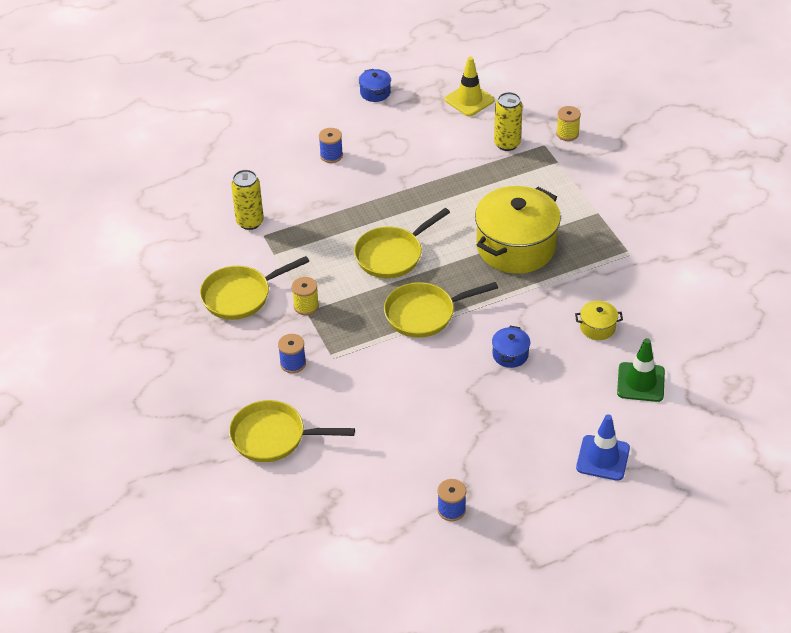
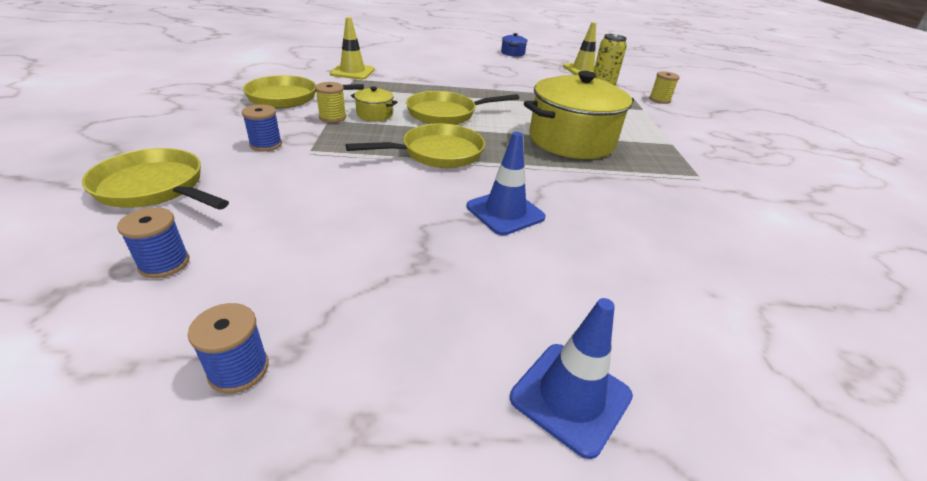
camera: 20 degrees right, 10 degrees down
(250, 222) = (352, 72): yellow can -> yellow traffic cone
(331, 155) = (452, 64): blue spool -> blue spool (164, 263)
(424, 313) = (437, 153): yellow pan -> yellow pan turned 150 degrees clockwise
(510, 354) = (505, 212): blue pot -> blue traffic cone
(597, 327) = (636, 224): yellow pot -> yellow pot (374, 114)
(640, 382) = (682, 304): green traffic cone -> none

